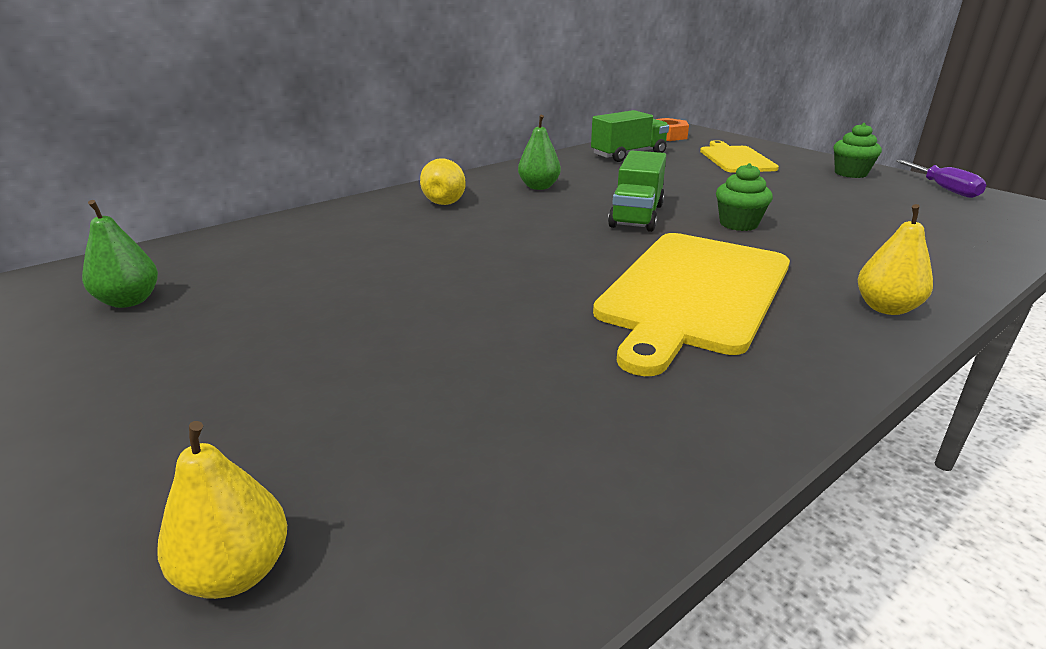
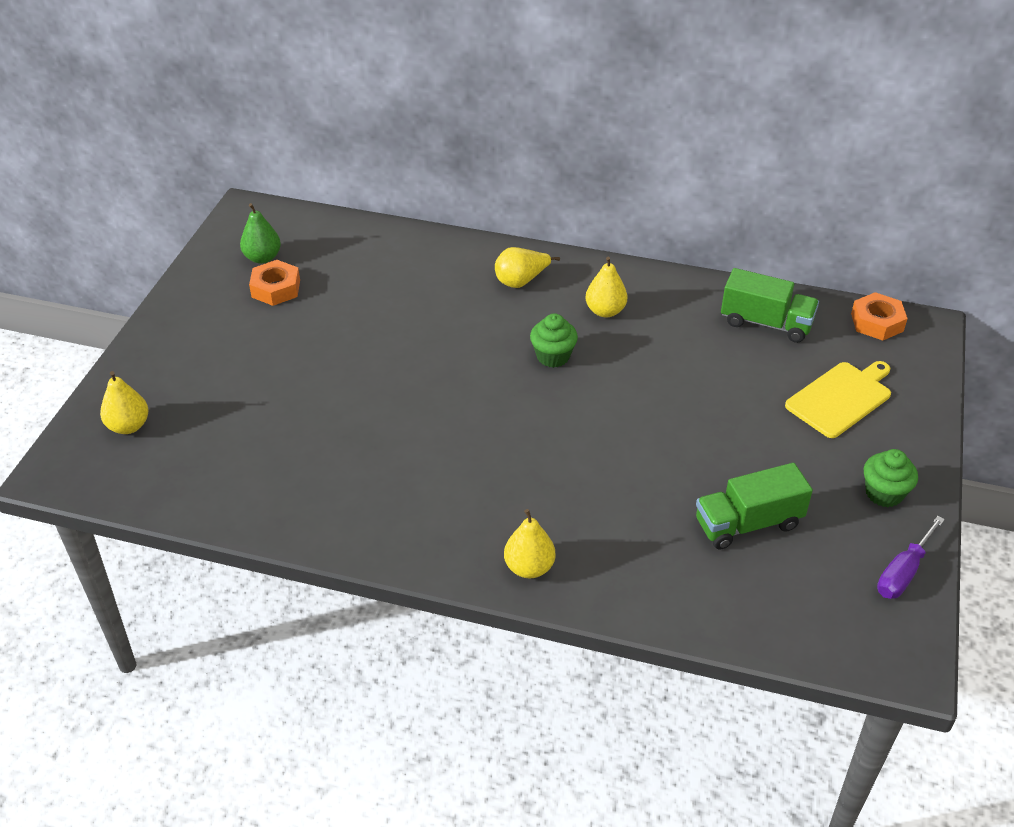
camera: 55 degrees right, 15 degrees up
(203, 310) = (276, 288): none -> orange nut
(539, 187) = (605, 311): green pear -> yellow pear
(636, 215) = (593, 390): green truck -> green truck (748, 523)
(693, 293) = (469, 467): yellow cutting board -> none
(738, 224) = (632, 453): green cupcake -> green cupcake (553, 356)

